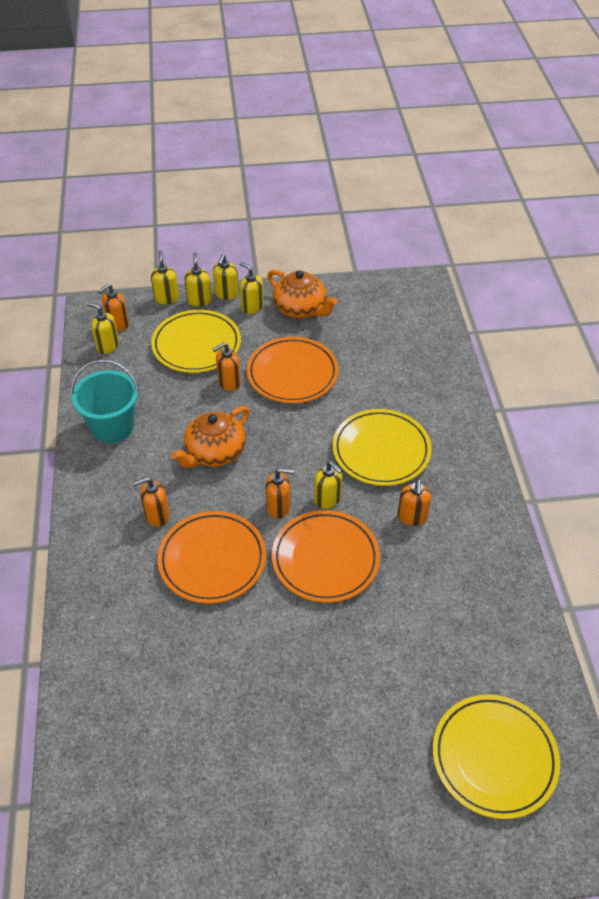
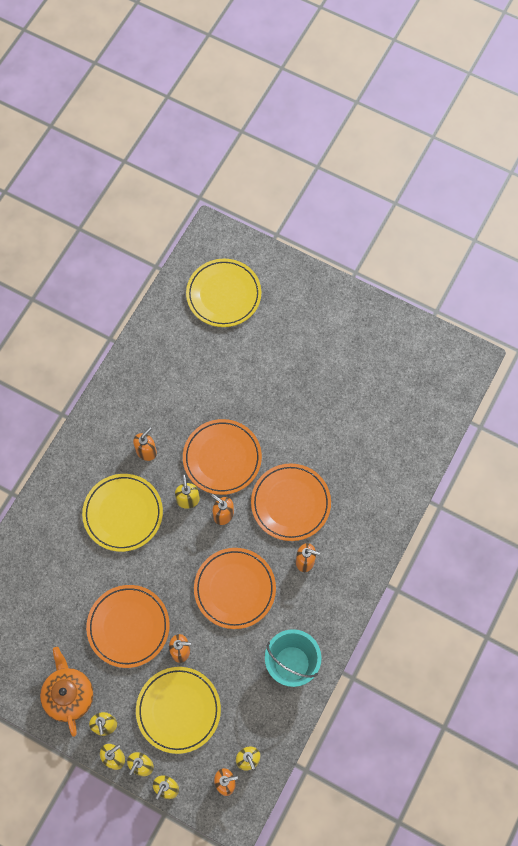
camera: 145 degrees left, 20 degrees up
(214, 452) = (235, 589): orange teapot -> orange plate

